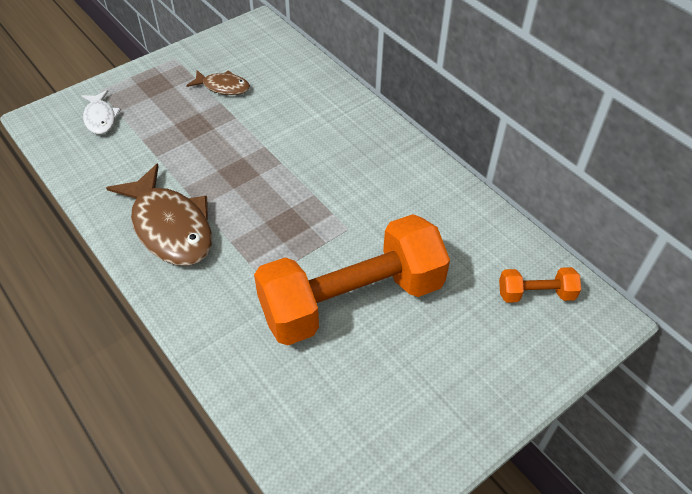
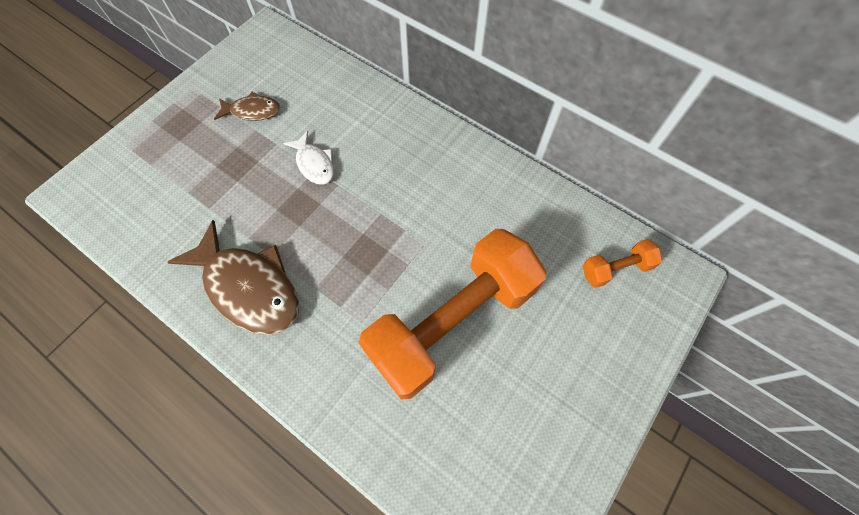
camera: 15 degrees left, 15 degrees up
(100, 118) = (135, 177): white fish -> white fish (314, 164)

